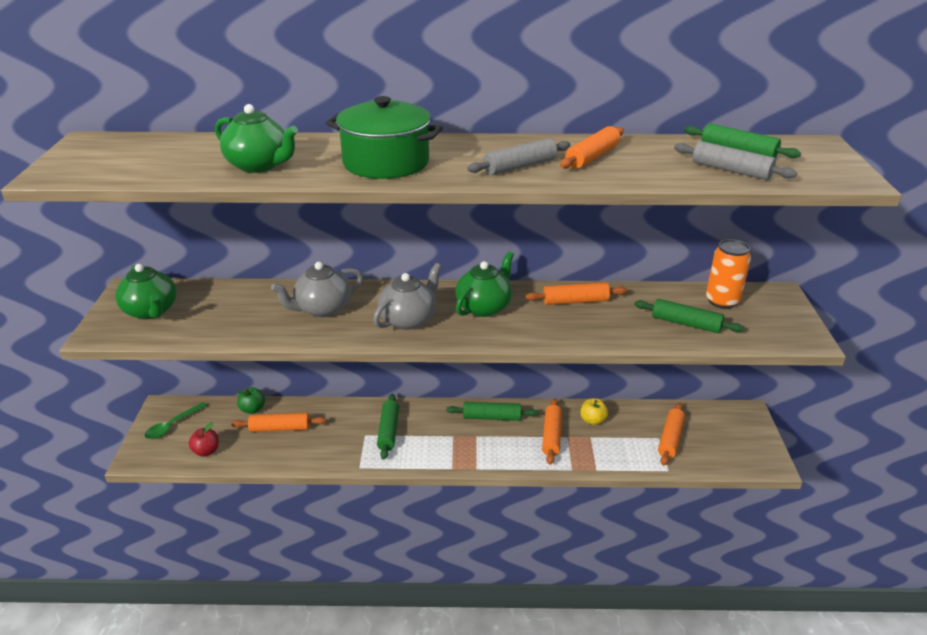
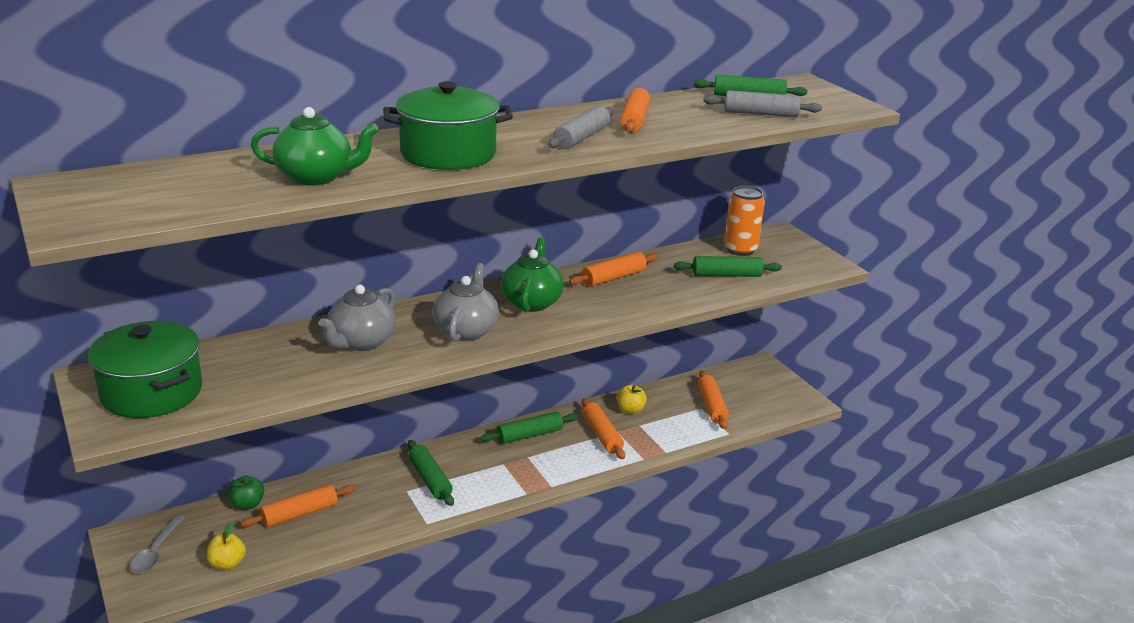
camera: 30 degrees left, 5 degrees down
(151, 311) = (152, 392): green teapot -> green pot
(172, 426) = (155, 552): green spoon -> grey spoon
(206, 451) = (227, 564): red apple -> yellow apple

